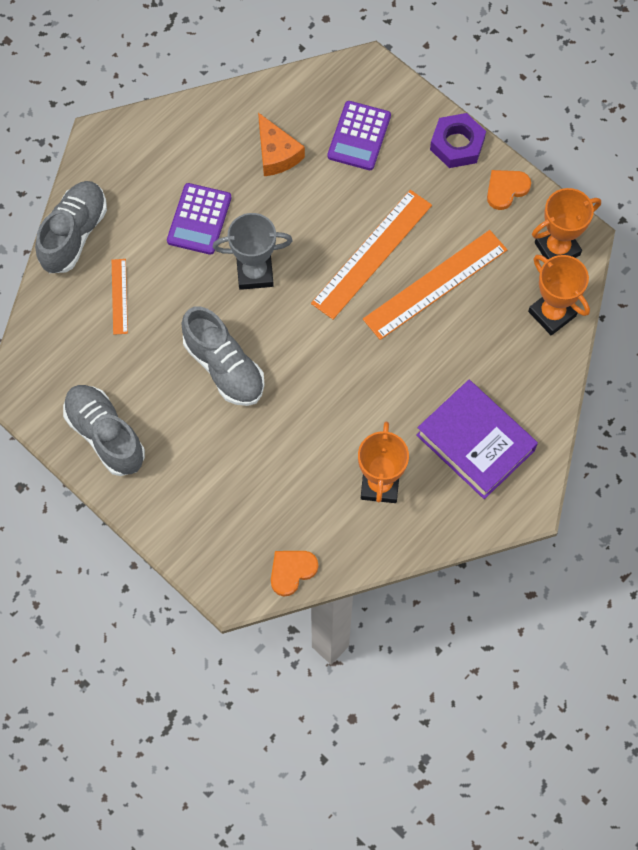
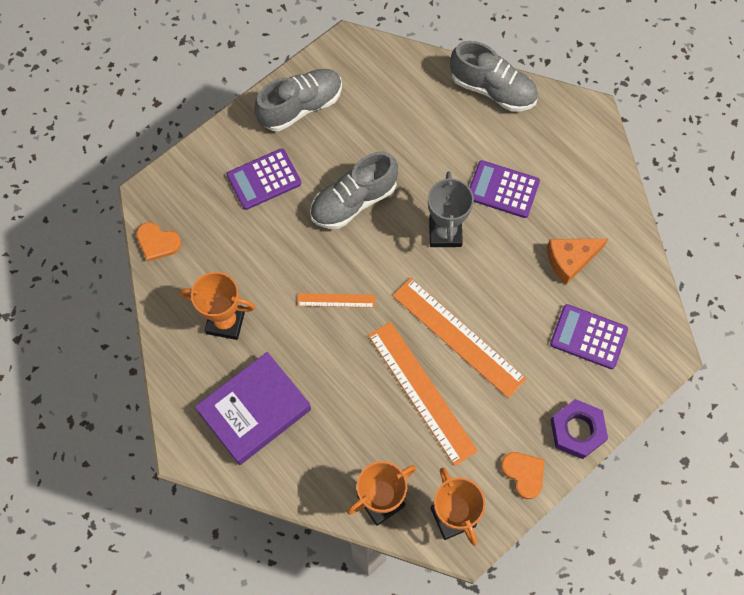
camera: 95 degrees right, 0 degrees up
(119, 296) = (430, 122): orange ruler -> orange ruler (336, 300)
(203, 465) = (264, 179): none -> purple calculator
(292, 571) = (157, 242): orange heart -> orange heart turned 150 degrees clockwise

